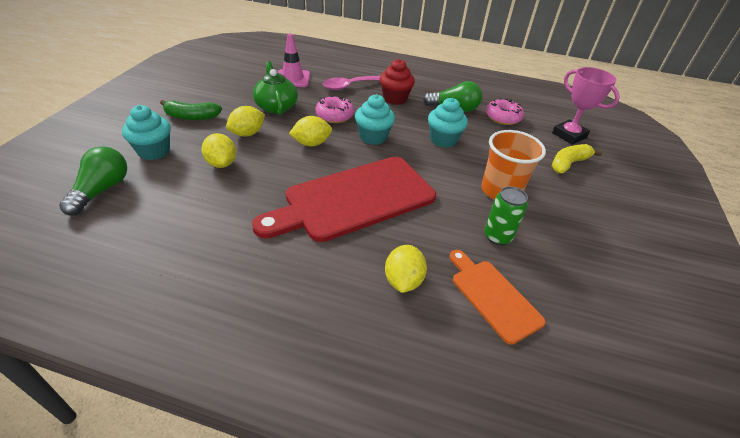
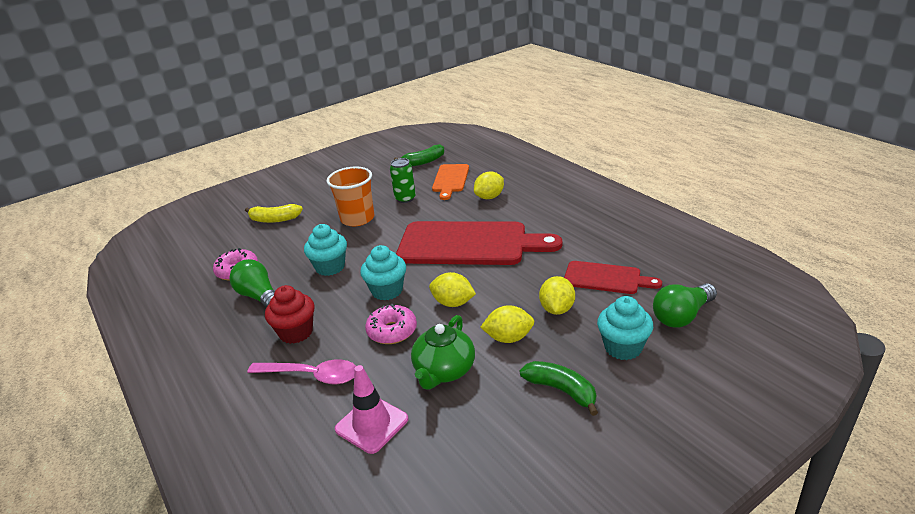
camera: 135 degrees left, 10 degrees down
(186, 206) = (606, 278): none -> red cutting board
(569, 135) = (223, 237): pink trophy -> none
(585, 325) = (423, 162): none -> green banana

